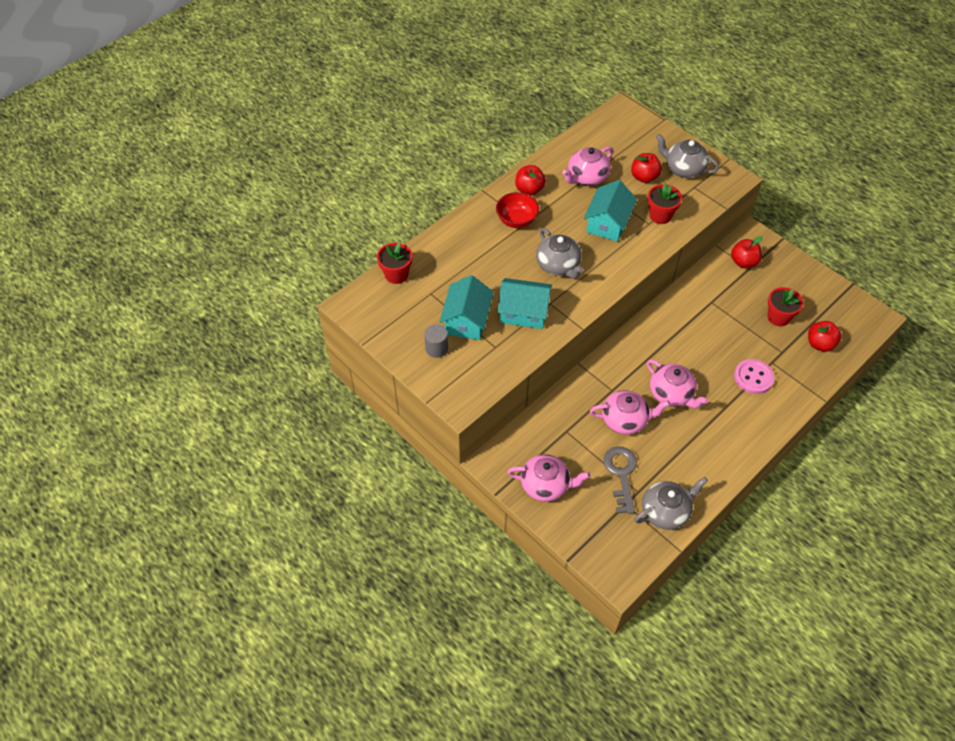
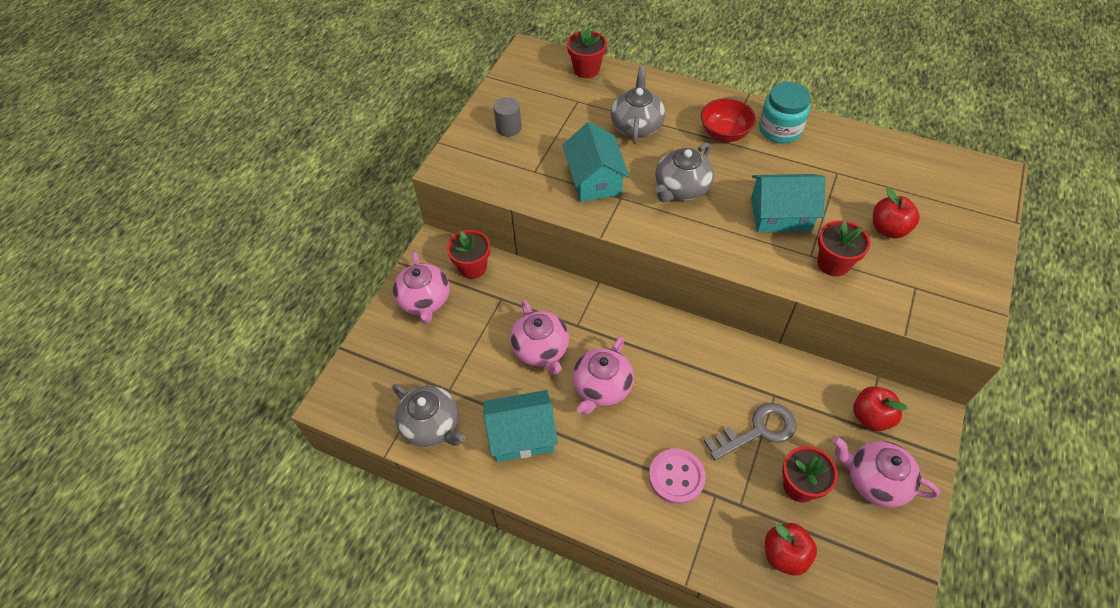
camera: 70 degrees right, 0 degrees up
(466, 320) = (557, 138): turquoise house -> turquoise house (522, 435)
(526, 441) = (472, 267): none -> red flower pot
(529, 189) = (780, 130): red apple -> turquoise jar
(587, 177) = (841, 174): pink teapot -> pink teapot (875, 480)
(621, 474) = (465, 367): grey key -> grey key (757, 431)
(683, 169) = (940, 267): grey teapot -> grey teapot (636, 125)

